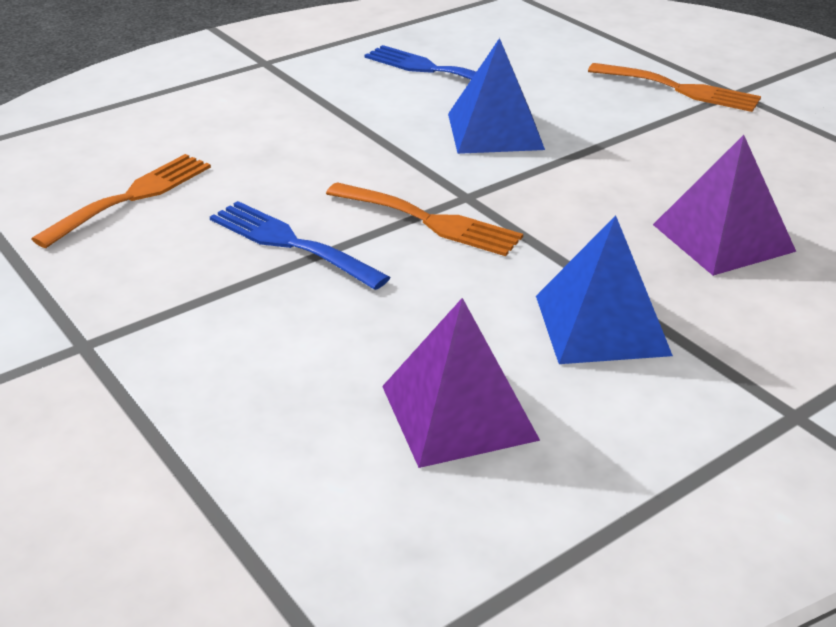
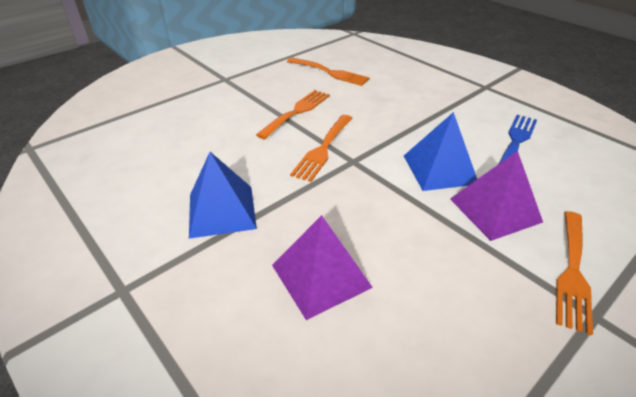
camera: 85 degrees right, 5 degrees up
(290, 243) = (297, 112): blue fork -> orange fork
(459, 412) = (161, 164): purple pyramid -> purple pyramid (495, 210)

